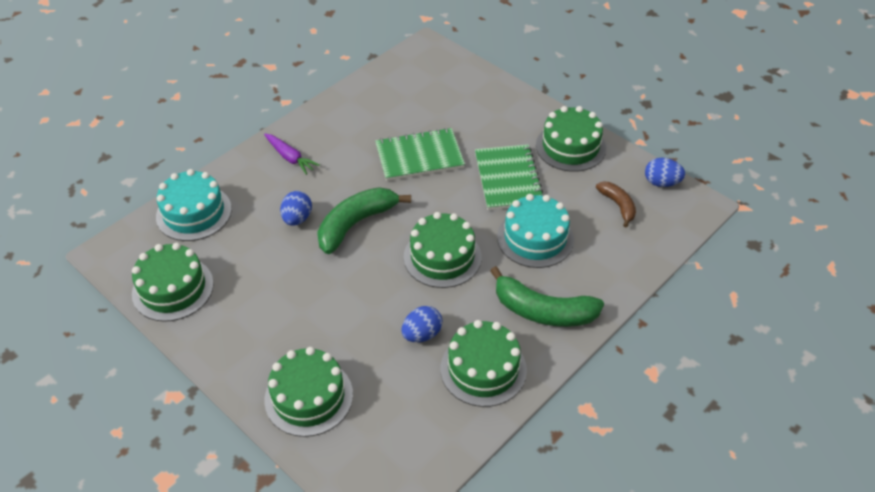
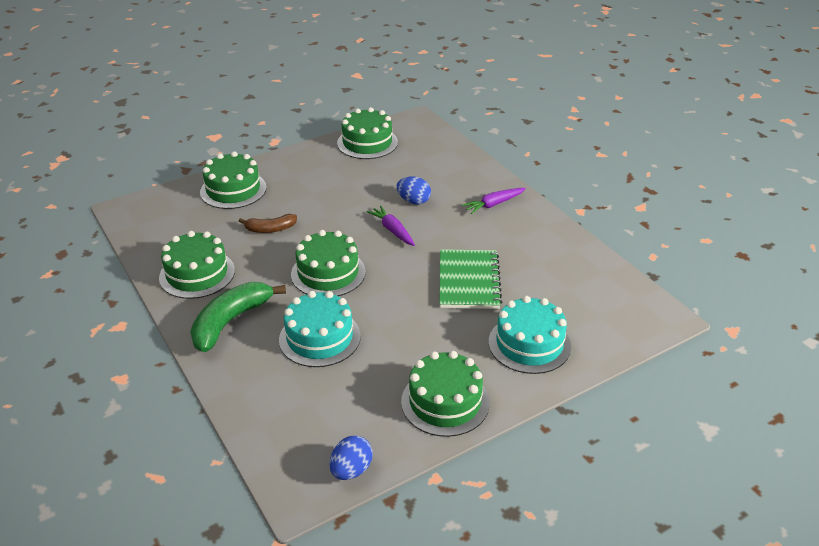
camera: 105 degrees right, 10 degrees down
(194, 213) = (443, 154): turquoise cake -> turquoise cake (529, 344)
(356, 224) = (392, 230): green banana -> purple carrot
(422, 334) = (252, 248): blue egg -> none
(508, 179) = (411, 337): green notebook -> none
(618, 205) = (333, 416): brown banana -> brown banana (270, 229)

